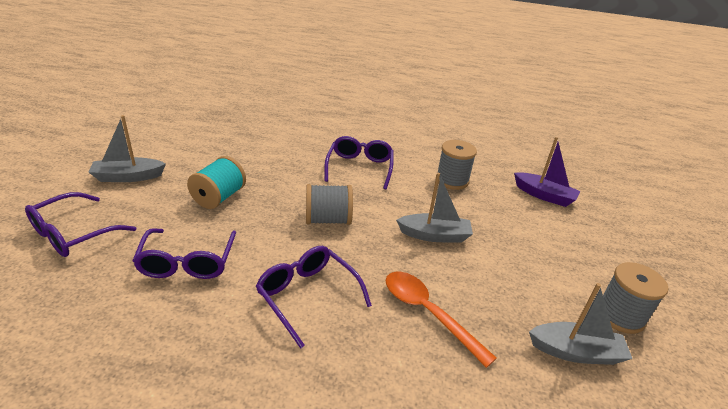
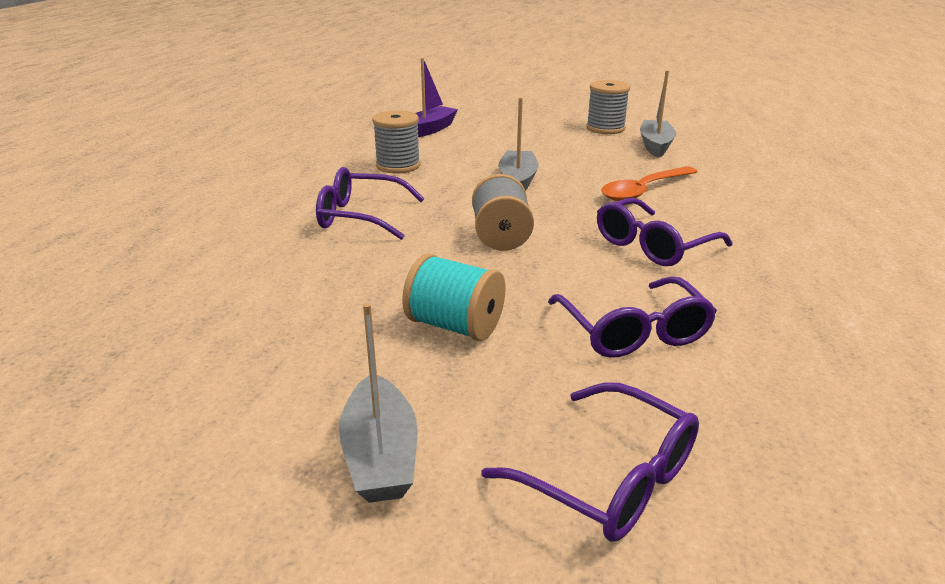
camera: 85 degrees left, 5 degrees down
(187, 262) = (633, 332): purple glasses -> purple glasses turned 75 degrees clockwise

